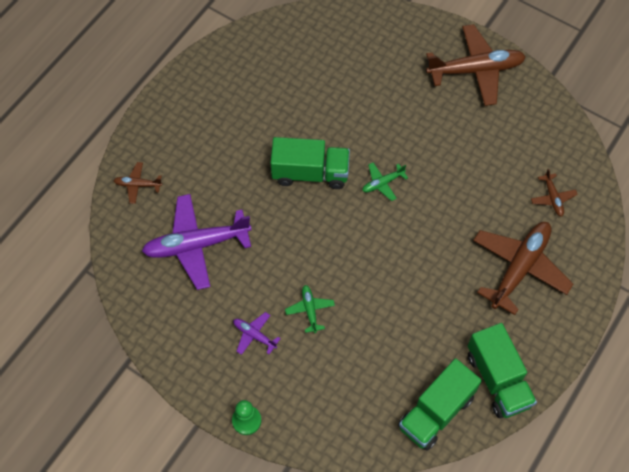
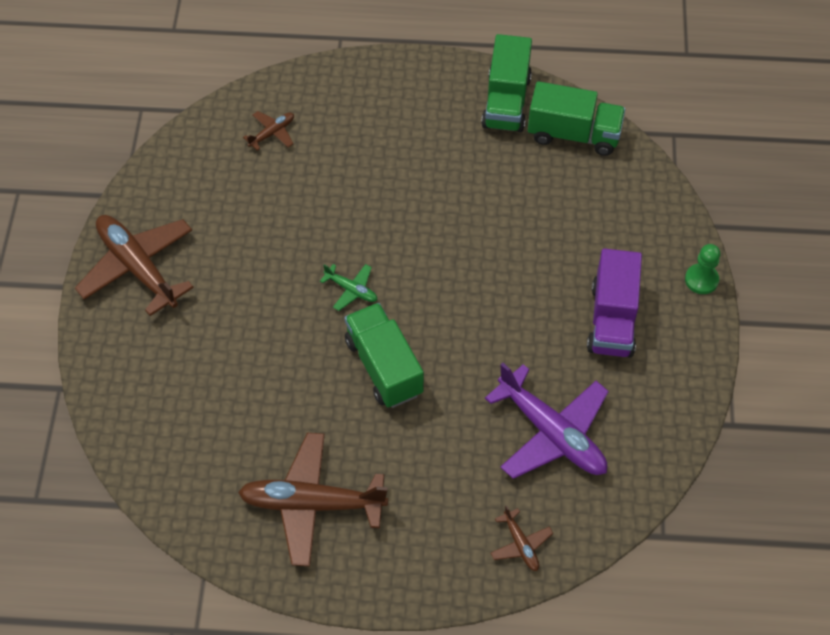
camera: 120 degrees left, 5 degrees down
(254, 335) = (612, 319): purple plane -> purple truck
(310, 310) = (548, 284): green plane -> none
(497, 379) = (506, 102): green truck -> green truck turned 150 degrees clockwise
(519, 268) = (374, 129): brown plane -> brown plane (311, 504)

